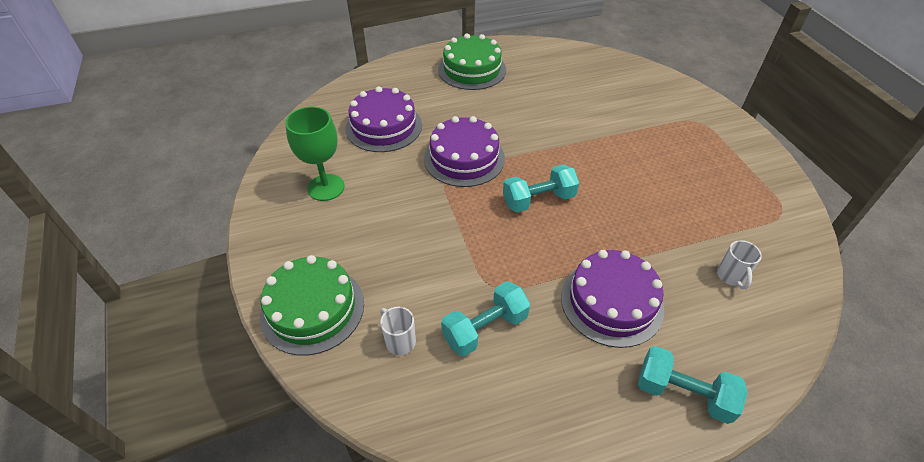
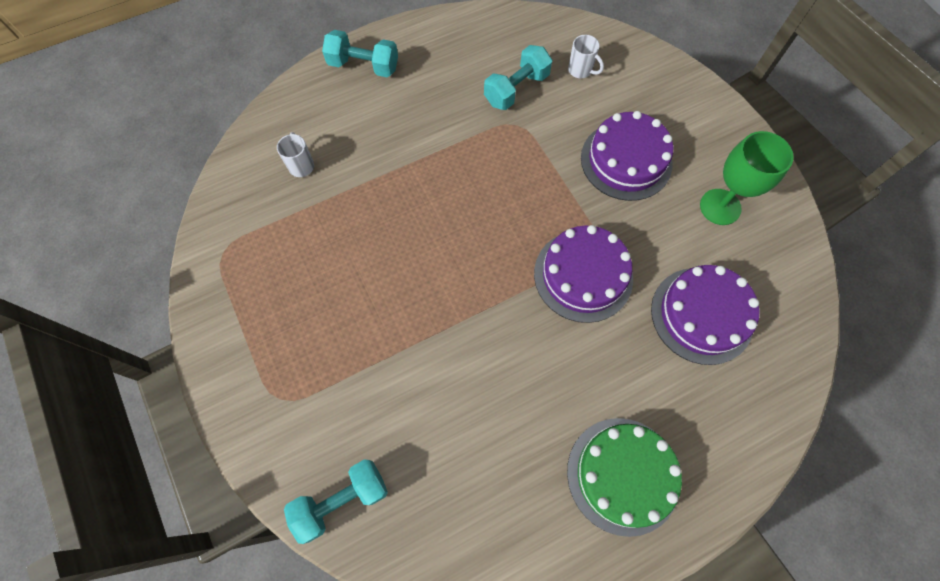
camera: 170 degrees right, 20 degrees up
(312, 309) = (661, 84): green cake -> none
(538, 200) = (487, 226): turquoise dumbbell -> turquoise dumbbell (342, 500)
(611, 302) = (413, 126): purple cake -> purple cake (626, 160)

